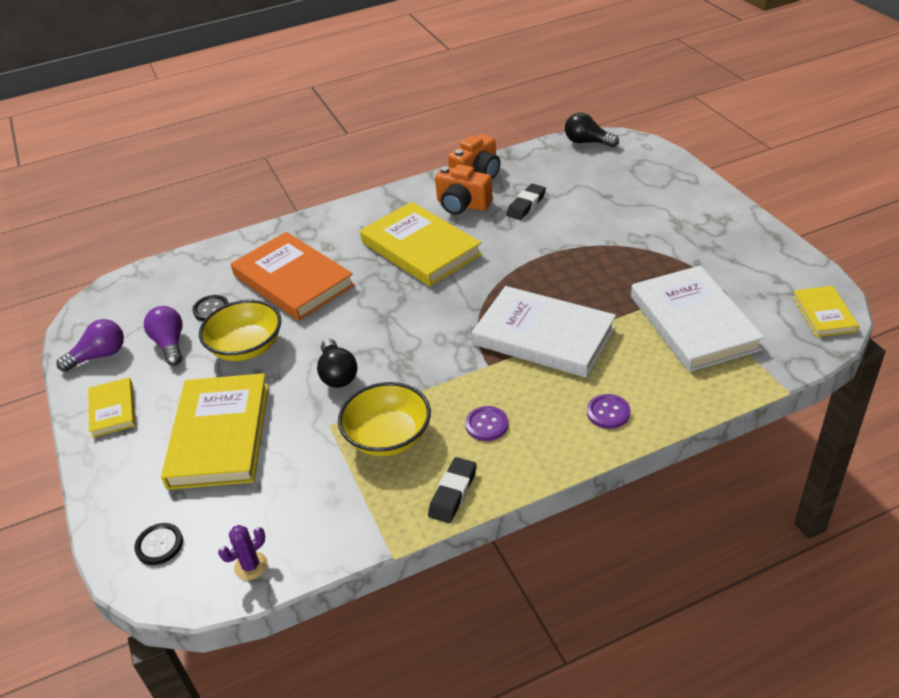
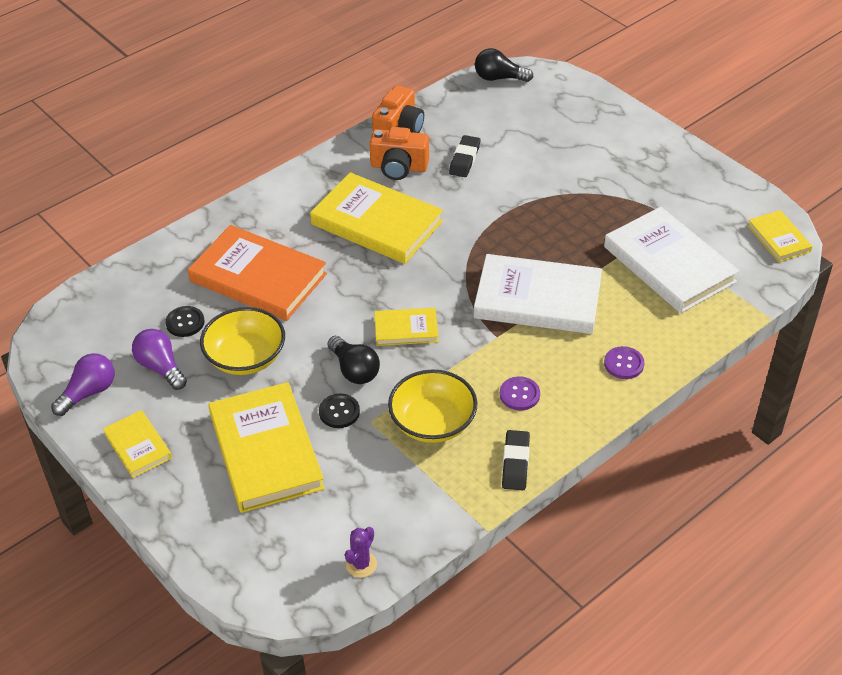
camera: 20 degrees left, 5 degrees up
(159, 545) = (263, 564): black button -> black button (339, 412)
(403, 345) = (406, 329): none -> yellow book

